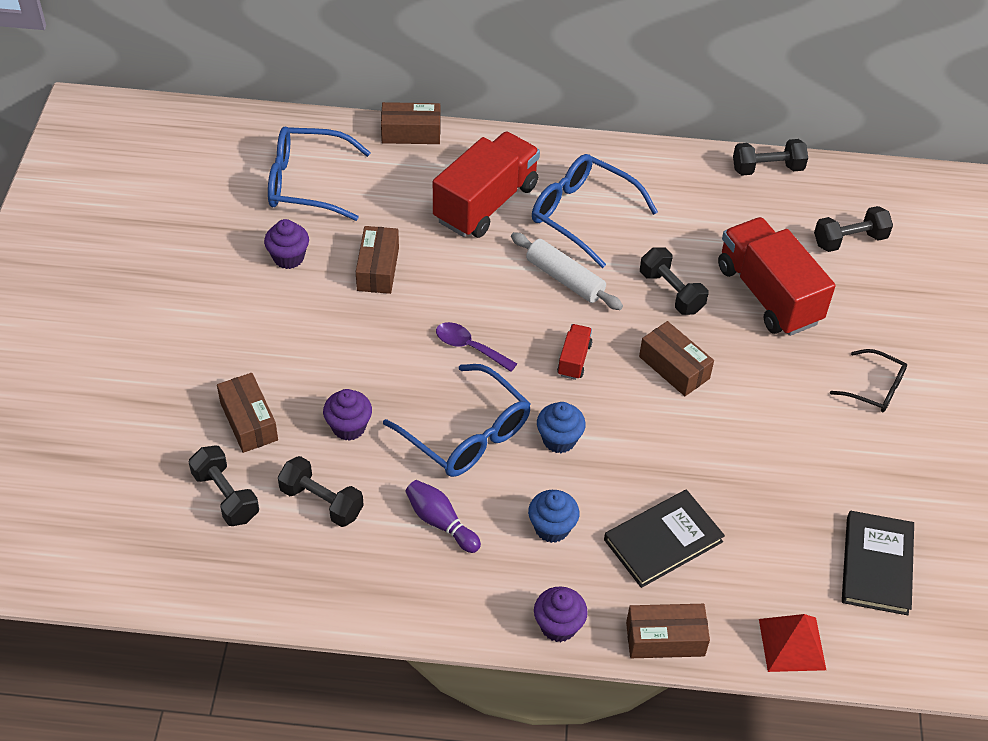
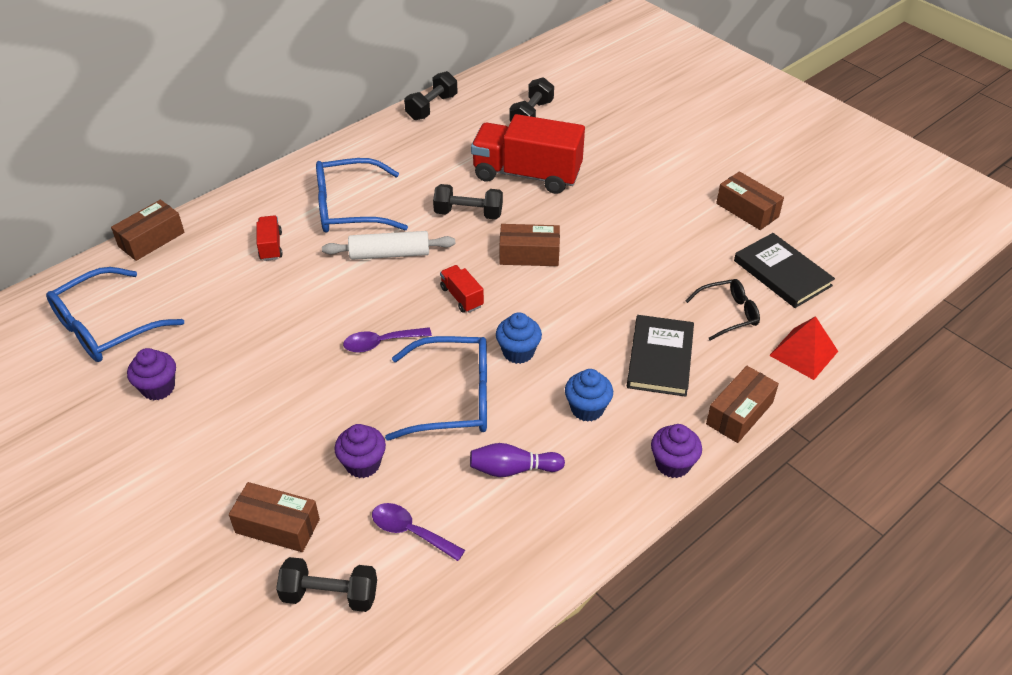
camera: 45 degrees left, 5 degrees down
(321, 502) = (411, 531): black dumbbell -> purple spoon
(378, 269) = (243, 343): brown box -> brown box (747, 210)
(486, 203) = (271, 246): red truck -> red truck, size x0.44
(874, 388) = (652, 182): black glasses -> black glasses (728, 314)

